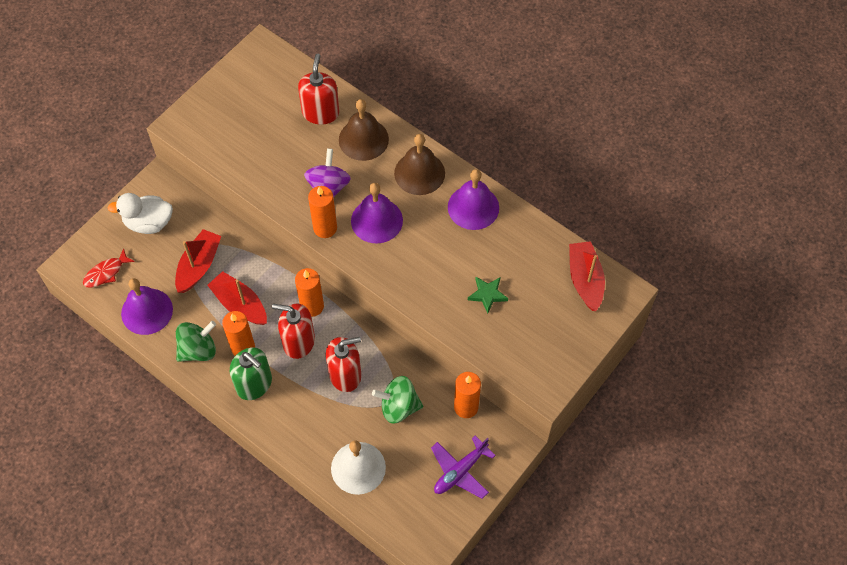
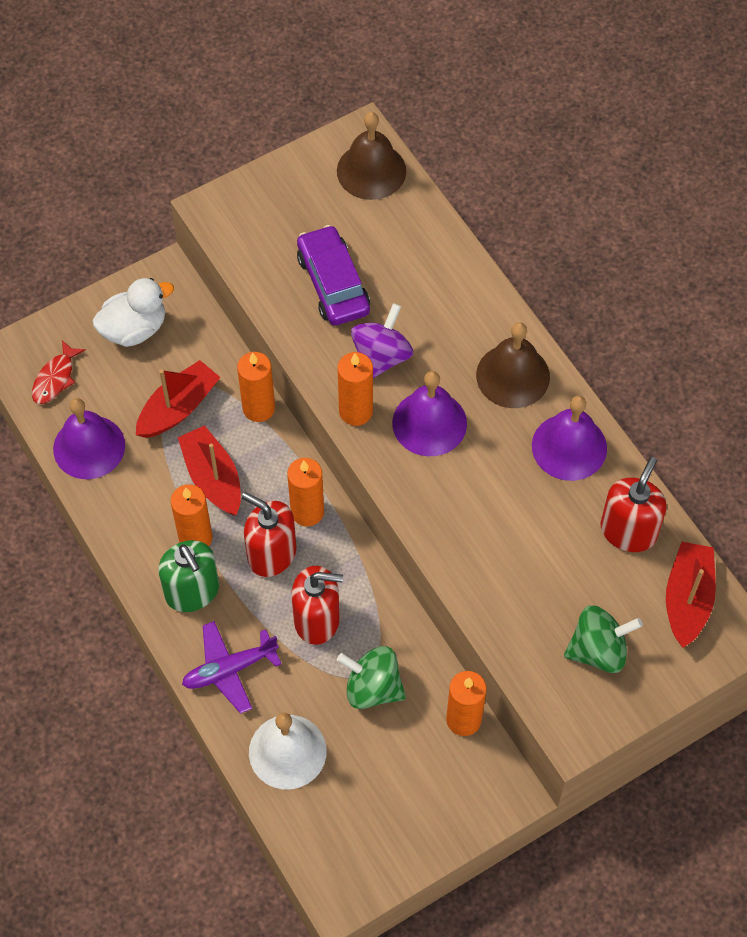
camera: 20 degrees right, 0 degrees up
(106, 273) = (55, 378): red fish -> red fish turned 45 degrees counterclockwise
(149, 223) = (134, 329): white duck -> white duck turned 135 degrees clockwise
(198, 350) = (136, 521): green spinning top -> green spinning top (598, 650)
(254, 249) = (258, 408): none -> orange candle
(278, 149) = (333, 284): none -> purple car
(320, 113) = (409, 250): red soap dispenser -> red soap dispenser (628, 531)
(363, 139) = (453, 305): brown bell -> brown bell (371, 171)
(460, 471) = (423, 805): purple plane -> purple plane (229, 669)
(487, 294) = (542, 574): green star -> none

